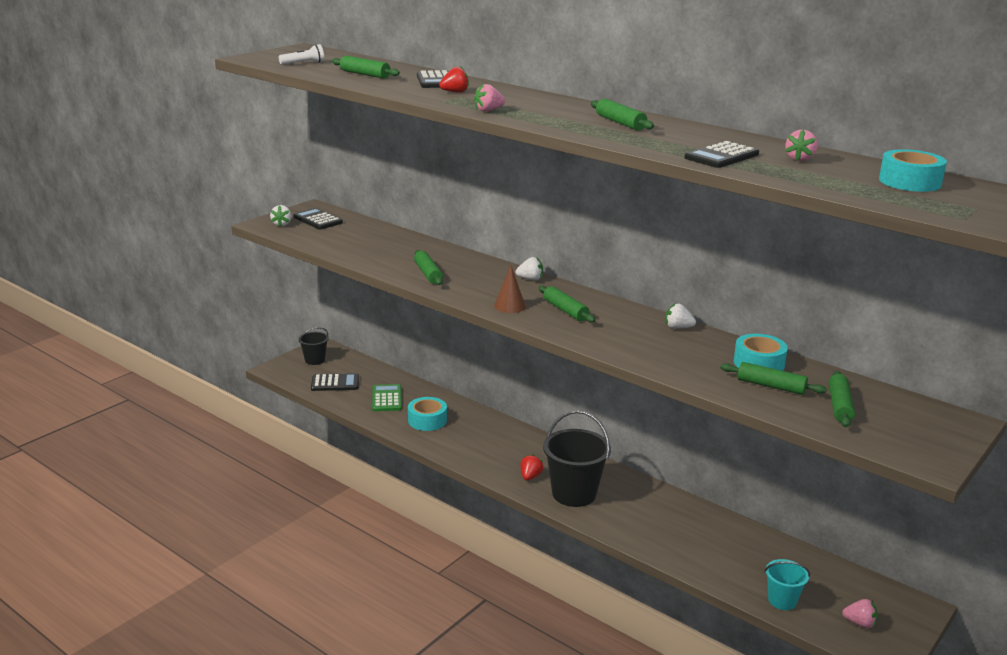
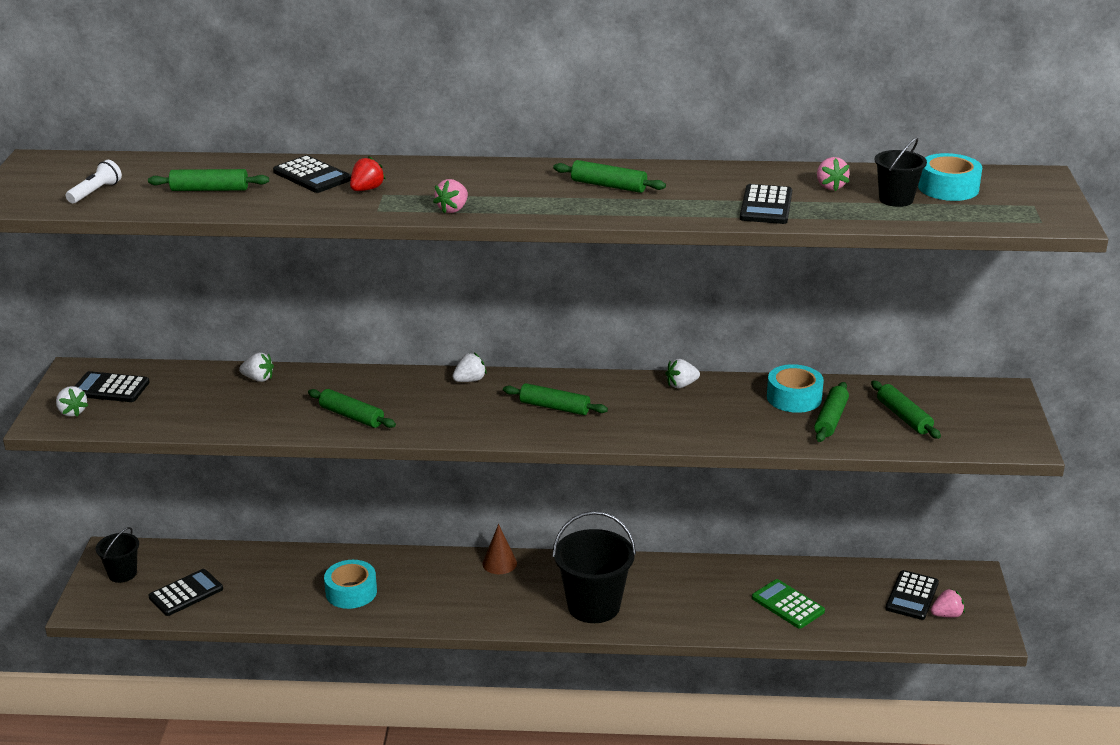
camera: 35 degrees left, 5 degrees up
(387, 398) = (273, 585): green calculator -> green calculator (788, 605)
(403, 239) = (258, 379): none -> white strawberry
(509, 306) = (493, 424): brown cone -> brown cone (499, 563)
(530, 476) = (532, 607): red strawberry -> none
(771, 386) = (831, 419): green rolling pin -> green rolling pin turned 60 degrees counterclockwise
(782, 600) = (872, 625): turquoise bucket -> none
(842, 596) = (912, 596): none -> black calculator
(845, 177) = (896, 199): none -> black bucket

